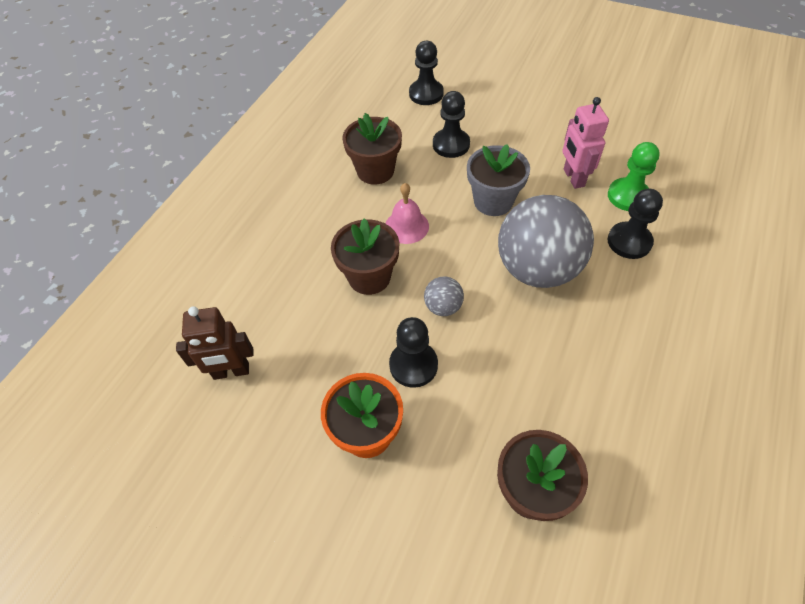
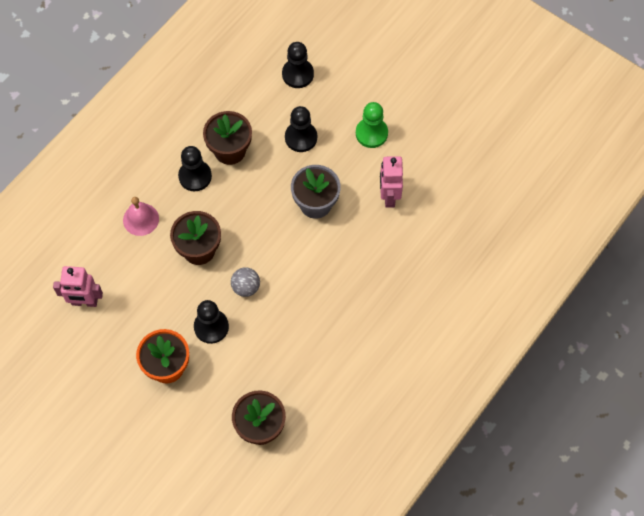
camera: 10 degrees right, 10 degrees up
(231, 371) = (84, 302): brown robot -> pink robot
(406, 226) = (240, 211): pink bell -> pink bell (141, 219)
(537, 269) = (326, 273): grey ball -> none
(628, 196) = (425, 224): green pawn -> green pawn (371, 133)
(629, 242) = (406, 266): black pawn -> black pawn (195, 176)

